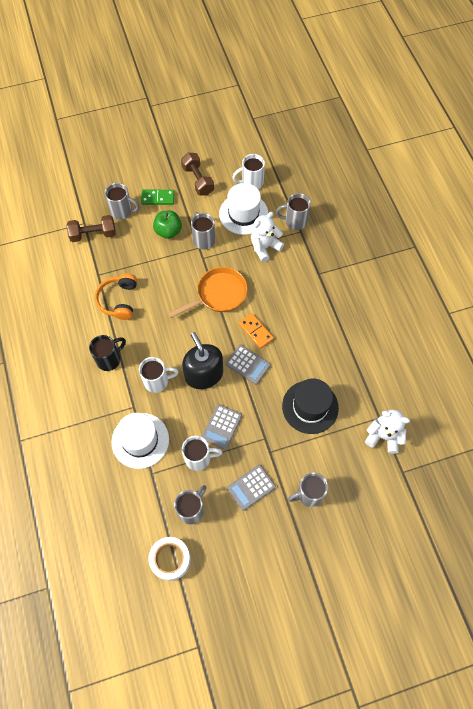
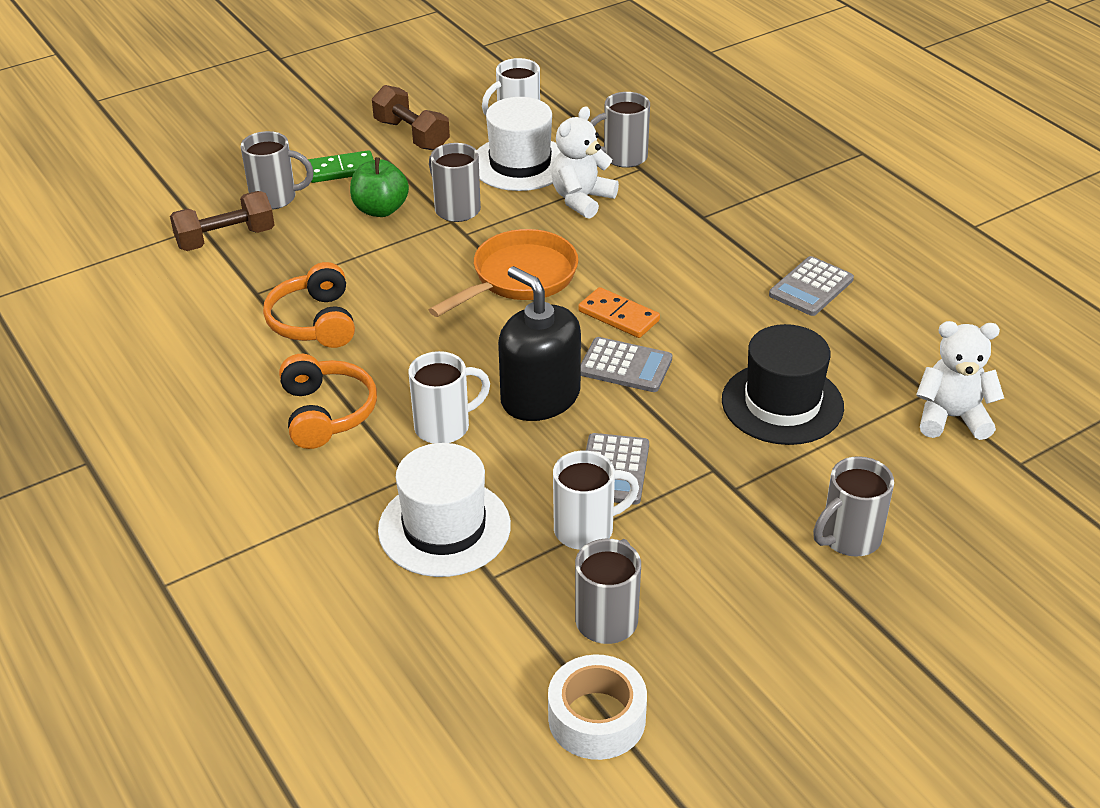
camera: 15 degrees left, 25 degrees down
(109, 359) = (326, 413): black mug -> orange headphones
(251, 487) = (722, 553): grey calculator -> grey calculator (811, 287)

